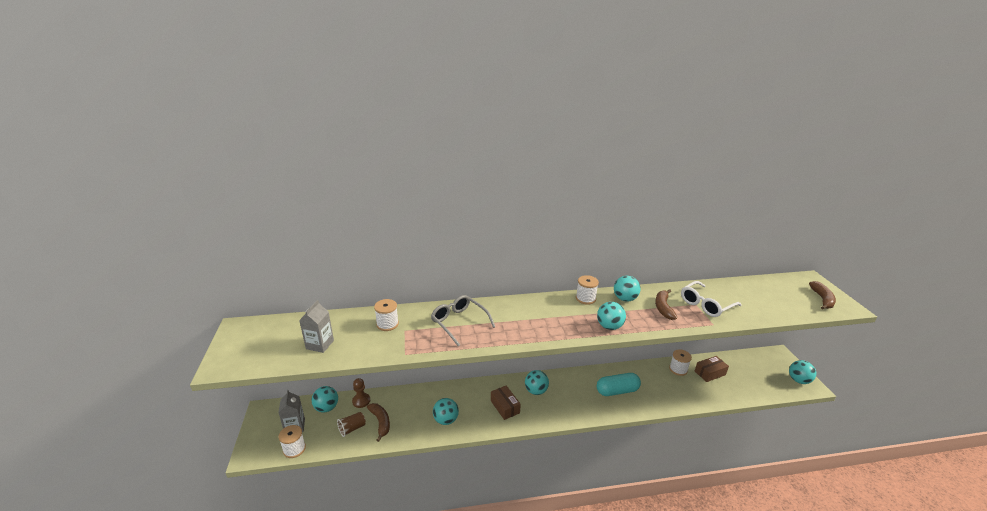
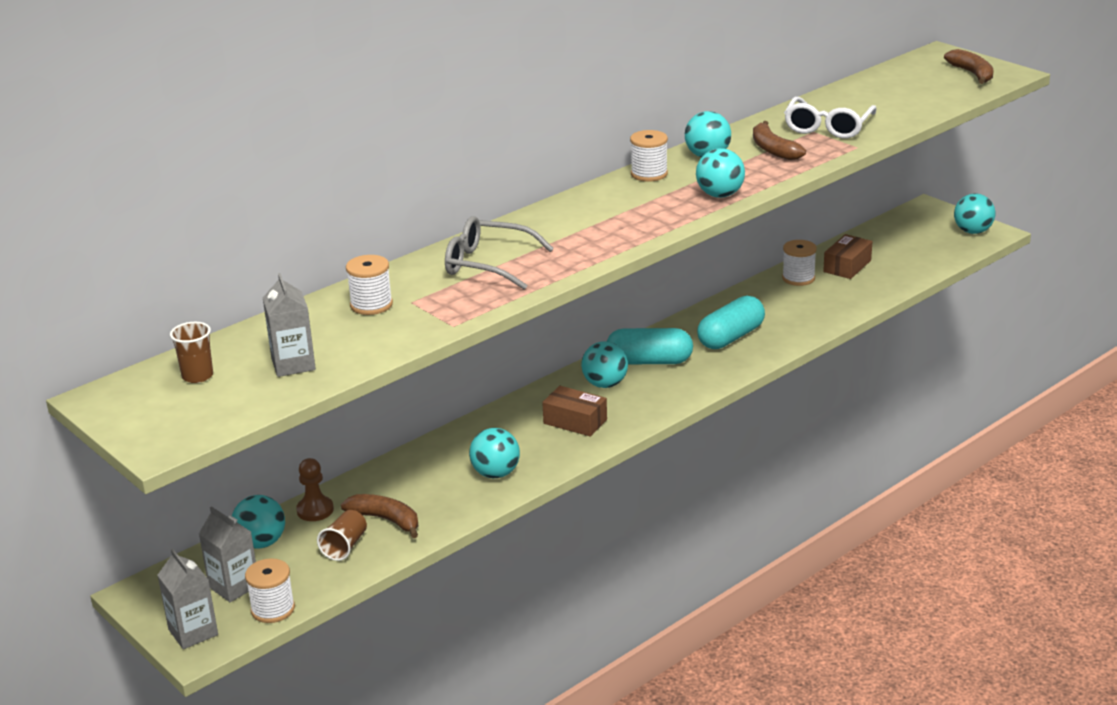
camera: 30 degrees left, 0 degrees up
(257, 444) = (193, 632): none -> grey carton
(281, 333) = (197, 376): none -> brown cup
(567, 387) = (649, 361): none -> turquoise capsule

